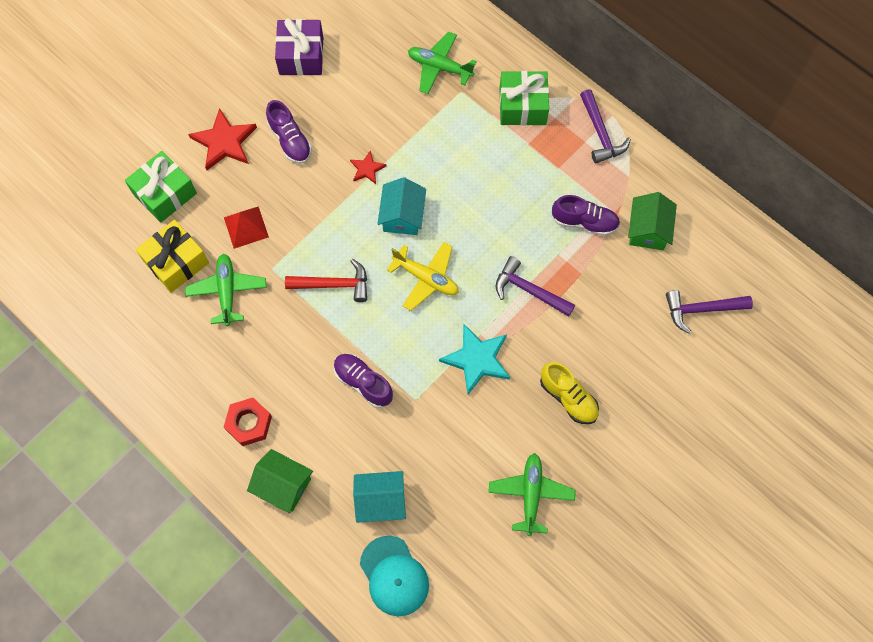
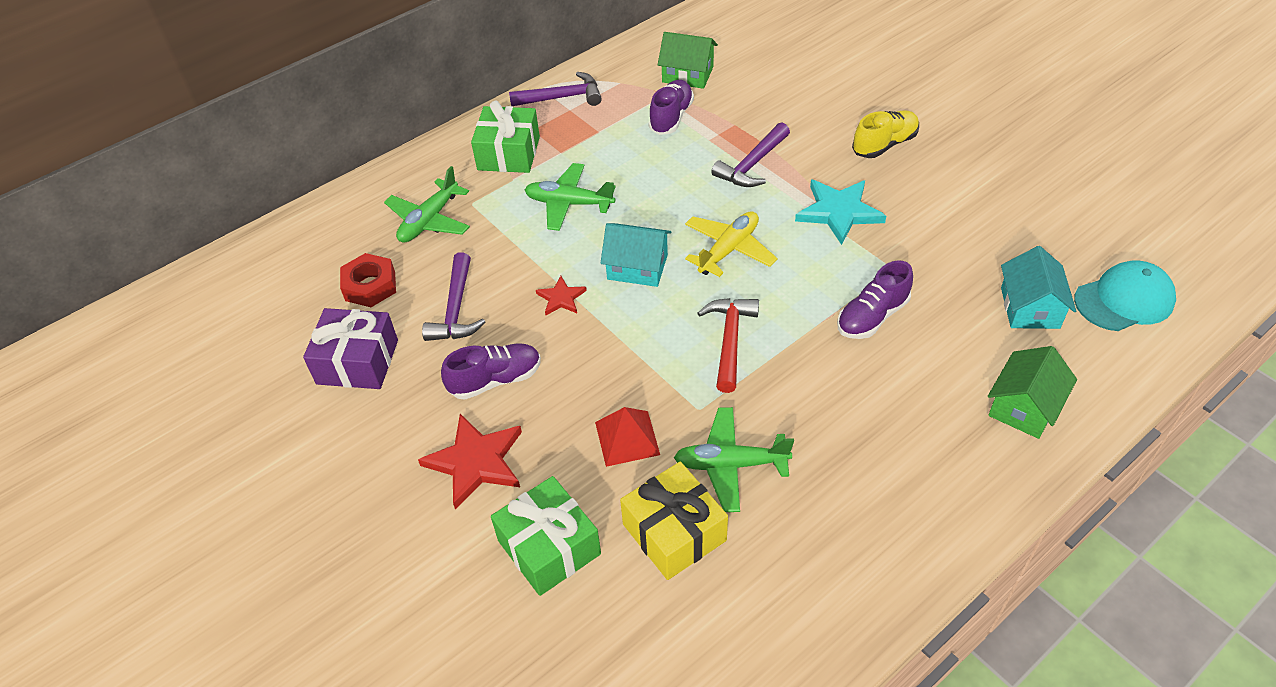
camera: 80 degrees left, 20 degrees down
(249, 423) = (938, 443): red nut -> red nut (370, 286)
(531, 494) = (1001, 180): green plane -> green plane (569, 203)
(701, 309) = (783, 48): purple hammer -> purple hammer (456, 309)

